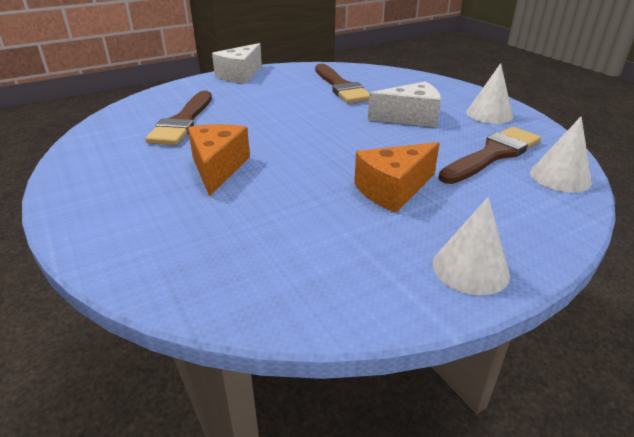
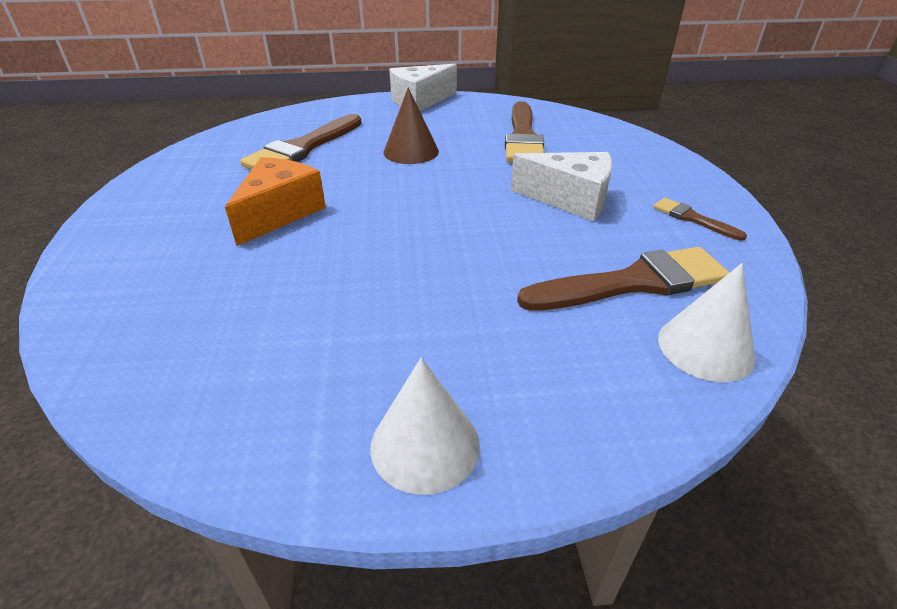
camera: 25 degrees right, 5 degrees up
(272, 109) = (411, 151): none -> brown cone
(393, 189) = (443, 296): orange cheese -> none
(489, 114) = (692, 219): white cone -> brown brush

